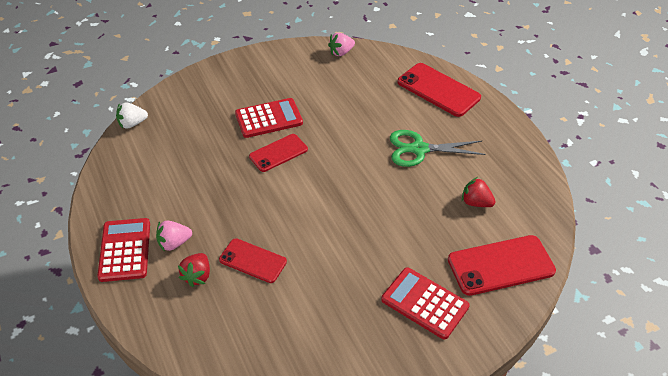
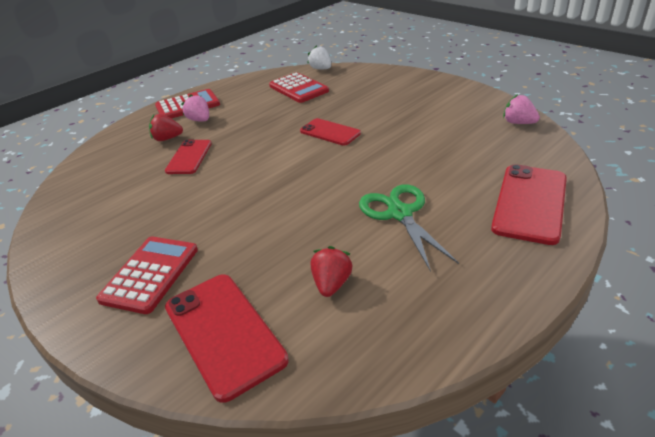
camera: 75 degrees right, 10 degrees down
(269, 119) = (373, 115): red calculator -> red calculator (298, 88)

